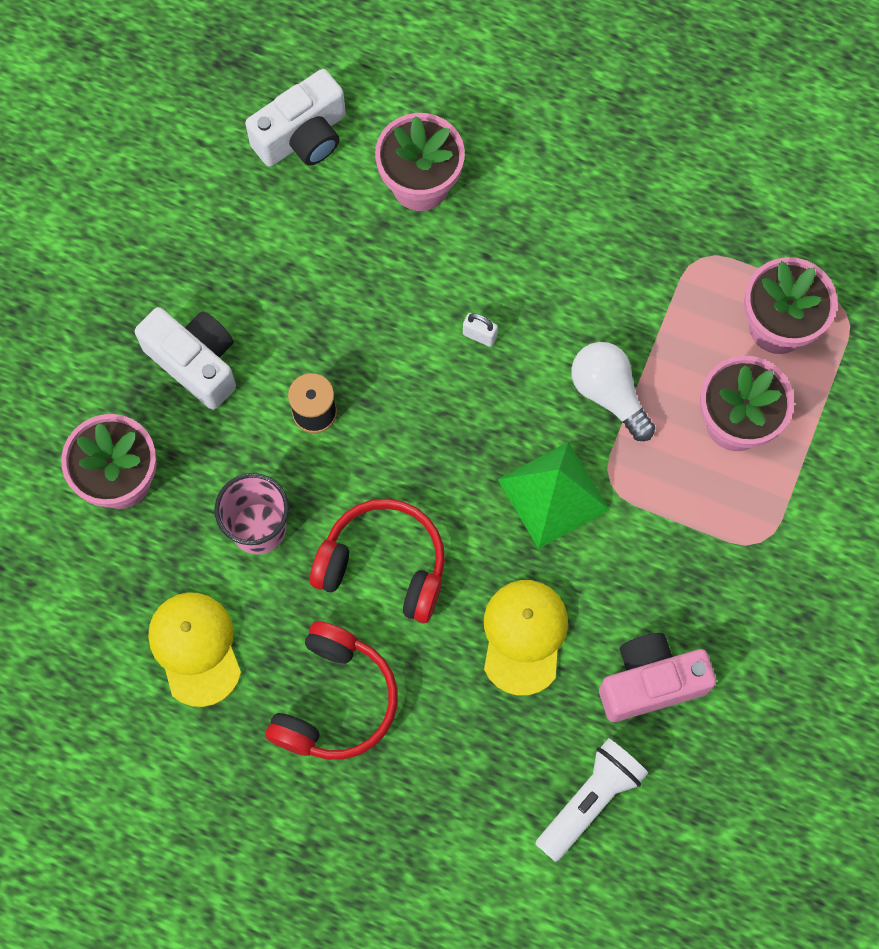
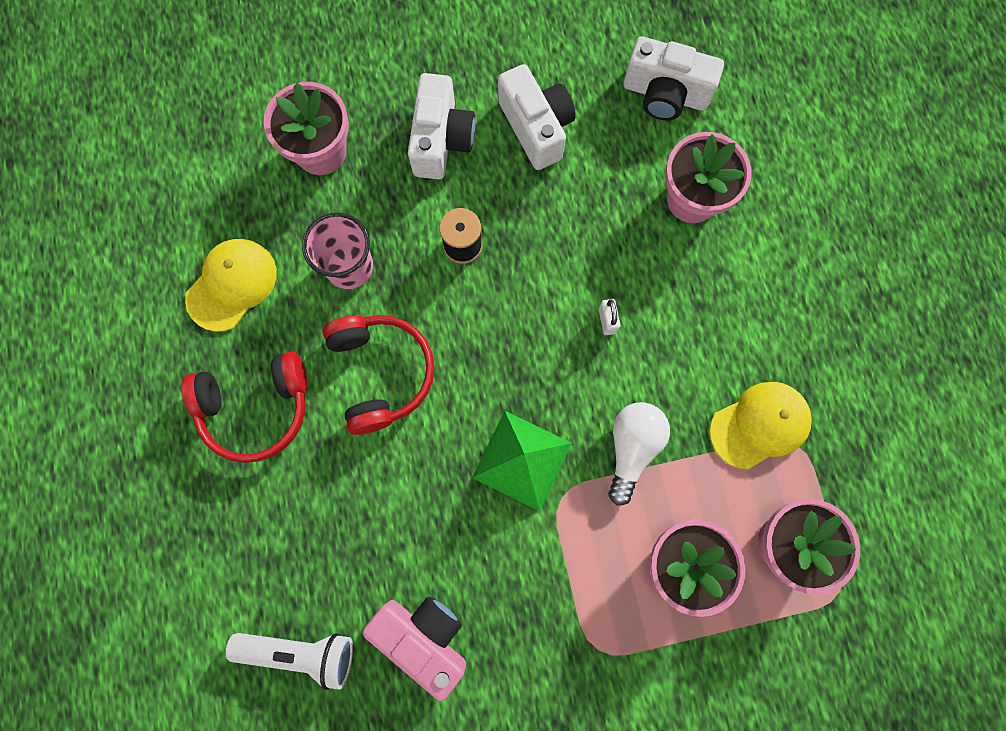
camera: 55 degrees right, 5 degrees up
(248, 270) = (536, 127): none -> white camera
(524, 636) = (395, 513): yellow cap -> yellow cap (760, 425)

